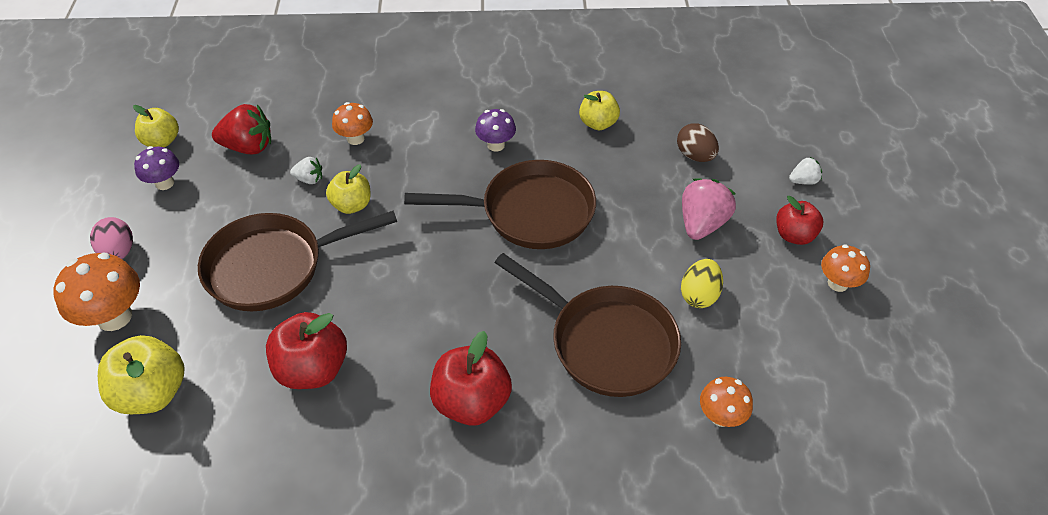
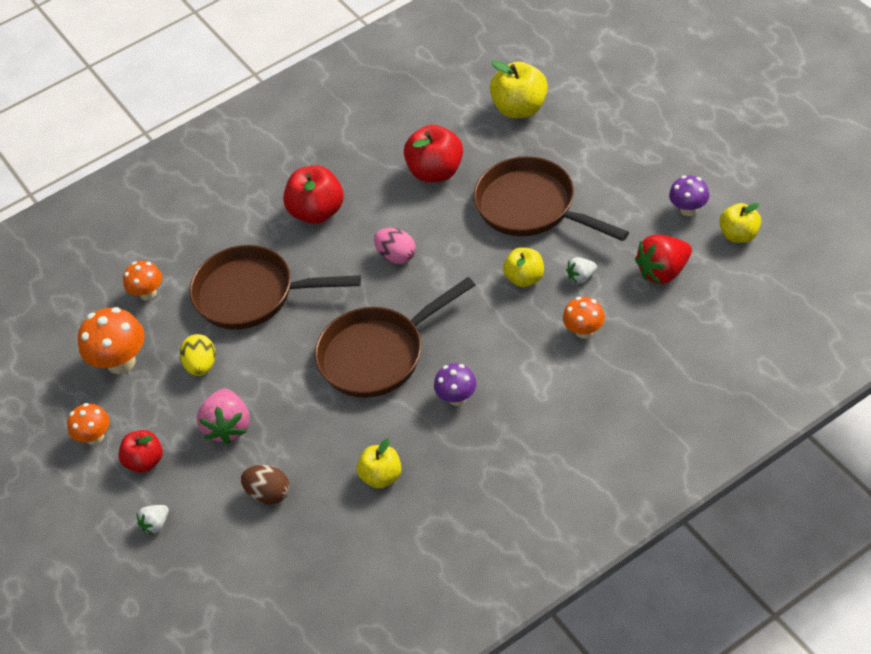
camera: 155 degrees right, 0 degrees up
(114, 317) = (598, 124): orange mushroom -> orange mushroom (121, 362)
(119, 252) = (652, 154): pink egg -> pink egg (396, 256)
(274, 266) = (532, 207): brown pan -> brown pan turned 90 degrees counterclockwise

